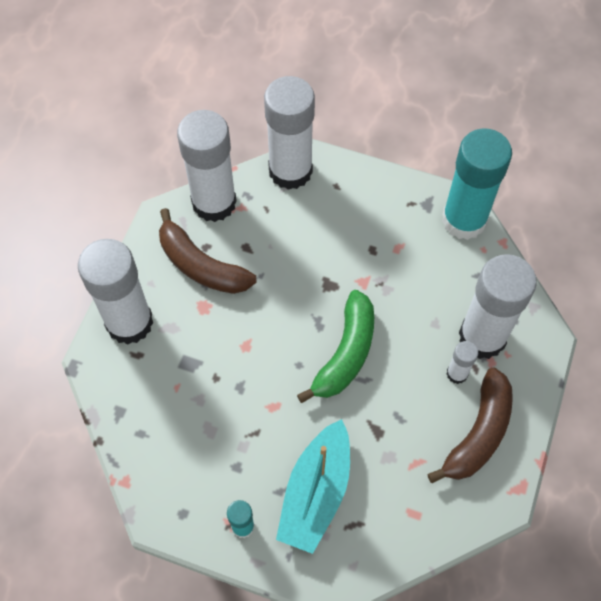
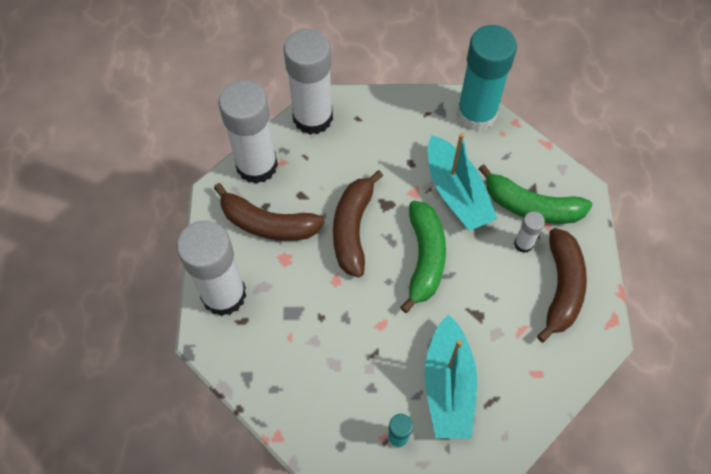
camera: 20 degrees left, 0 degrees up
(284, 299) = (353, 229): none -> brown banana
(407, 296) = (456, 193): none -> turquoise boat
(482, 337) = (531, 206): white glue stick -> green banana

